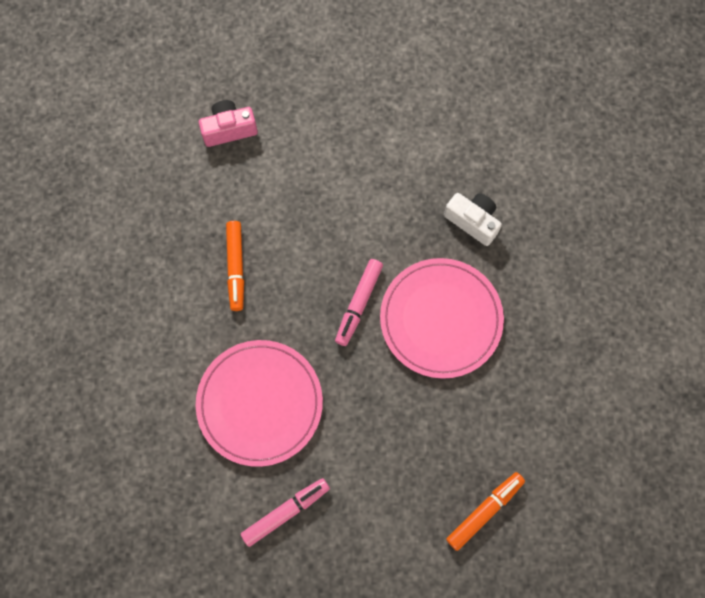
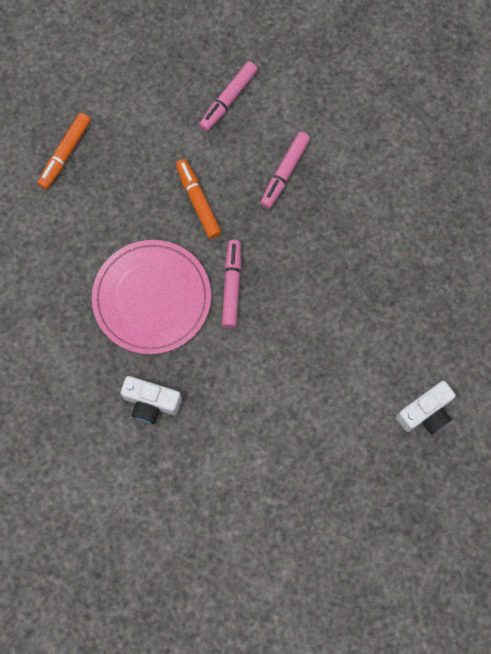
camera: 160 degrees right, 0 degrees up
(229, 129) = (425, 413): pink camera -> white camera
(236, 267) = (356, 280): orange marker -> orange marker (198, 201)
(260, 403) = (284, 173): pink plate -> pink marker

